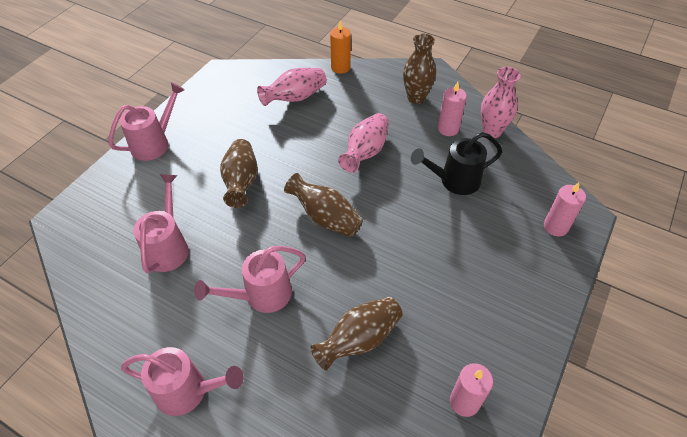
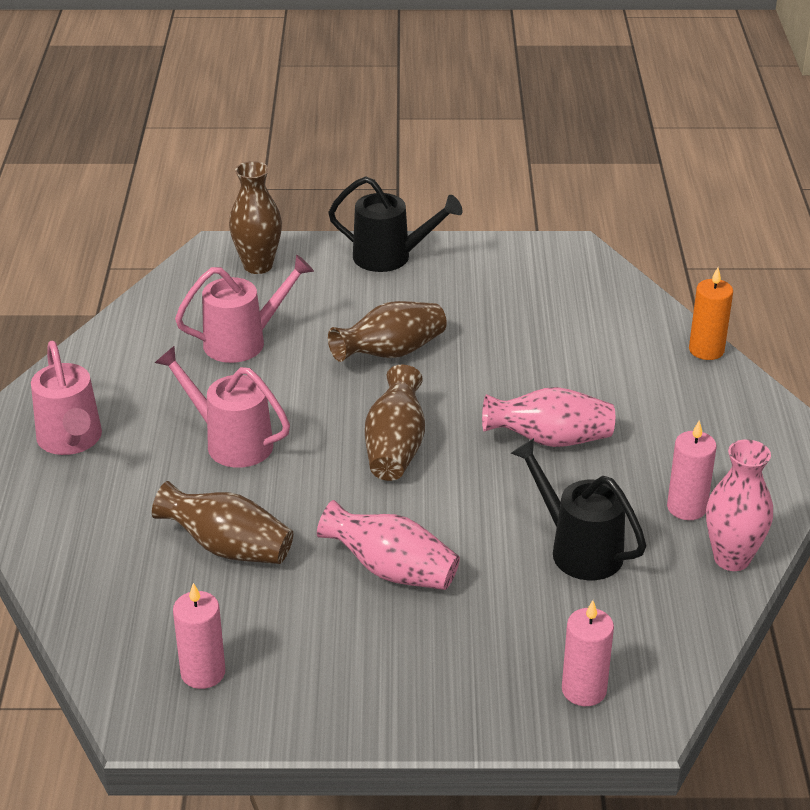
camera: 60 degrees right, 15 degrees down
(155, 143) = (391, 257): pink watering can -> black watering can
(295, 98) = (593, 334): pink vase -> pink vase (391, 570)
(416, 98) = (723, 450): brown vase -> brown vase (258, 266)

